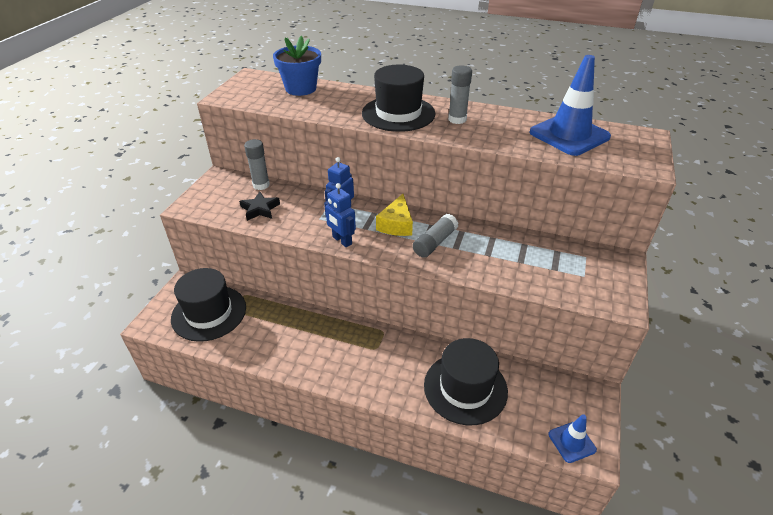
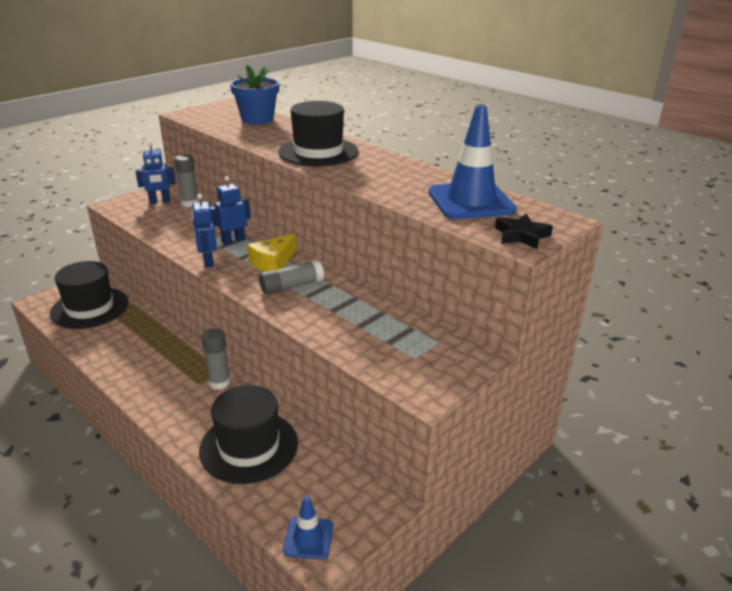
camera: 25 degrees right, 10 degrees down
(230, 191) = (160, 202): none -> blue robot
(260, 209) = (167, 221): black star -> black star (521, 236)
(457, 119) = (369, 167): grey glue stick -> grey glue stick (219, 382)

